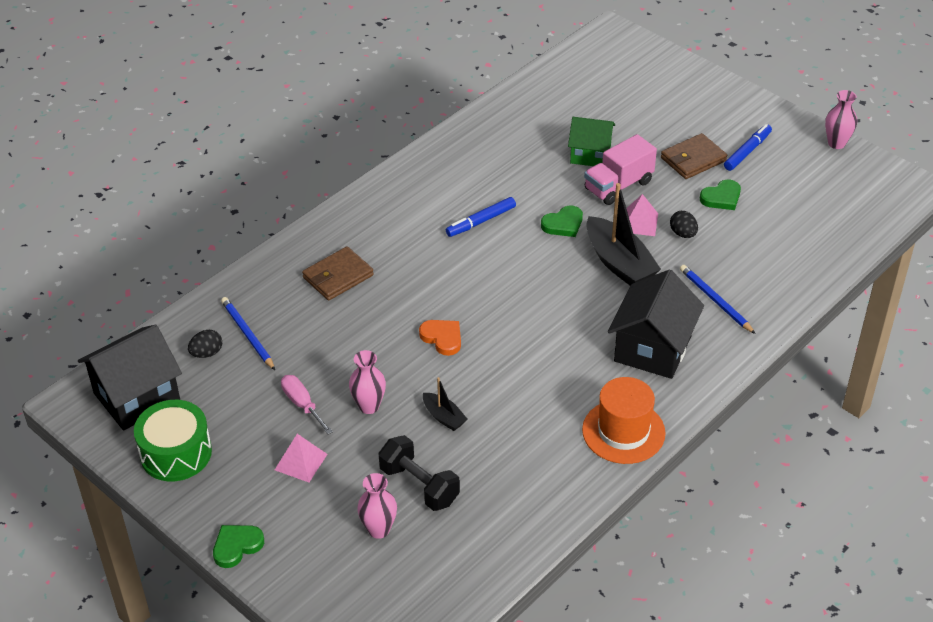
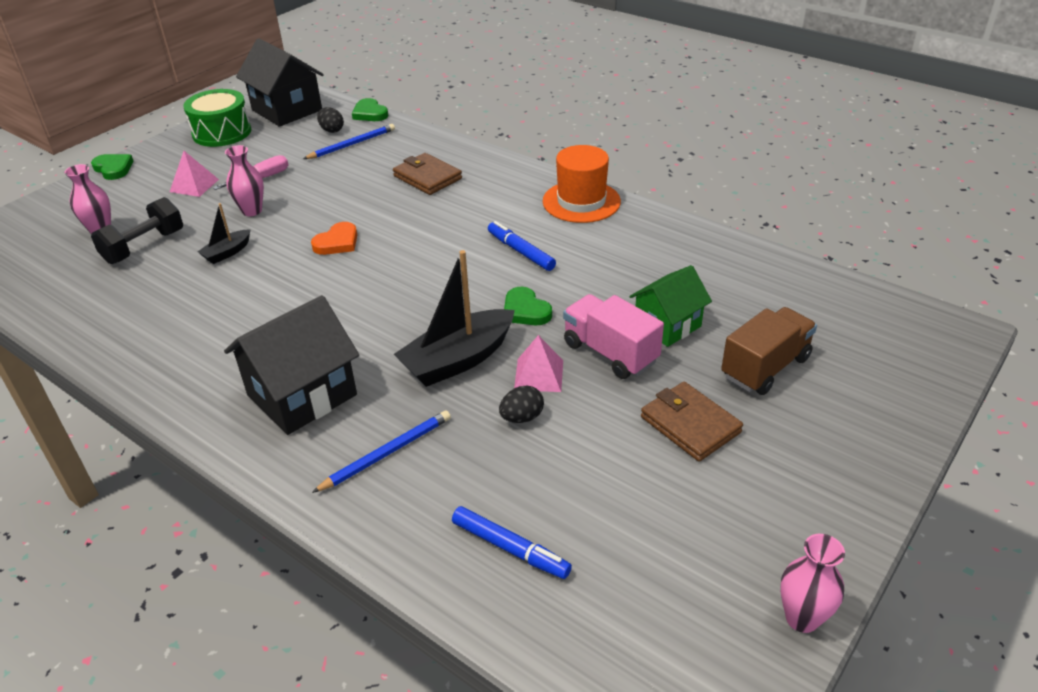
camera: 85 degrees right, 5 degrees down
(590, 154) = (667, 325): green house -> green house turned 45 degrees clockwise
(623, 431) = (171, 375): orange hat -> orange hat (581, 201)
(640, 118) = (765, 367): none -> brown truck
(652, 348) = (302, 395): black house -> black house turned 60 degrees counterclockwise
(721, 198) = (609, 457): green heart -> green heart (370, 113)
(747, 151) = (731, 488): blue marker -> blue marker (510, 548)

